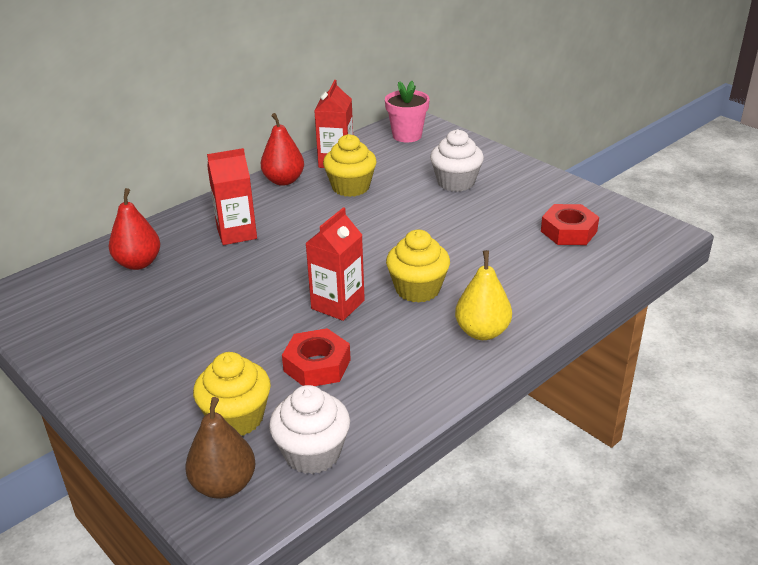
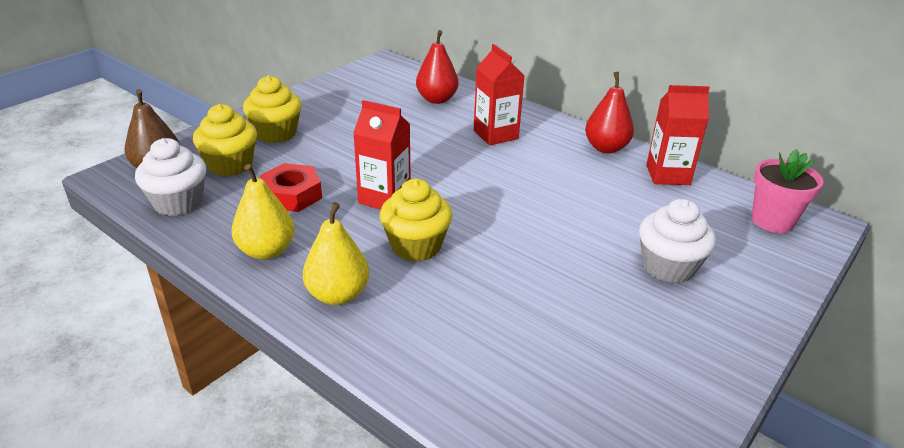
camera: 80 degrees right, 0 degrees up
(351, 187) = (613, 189): yellow cupcake -> yellow cupcake (276, 133)
(415, 377) = (266, 251): none -> yellow pear
(568, 231) = (581, 379): red nut -> none

